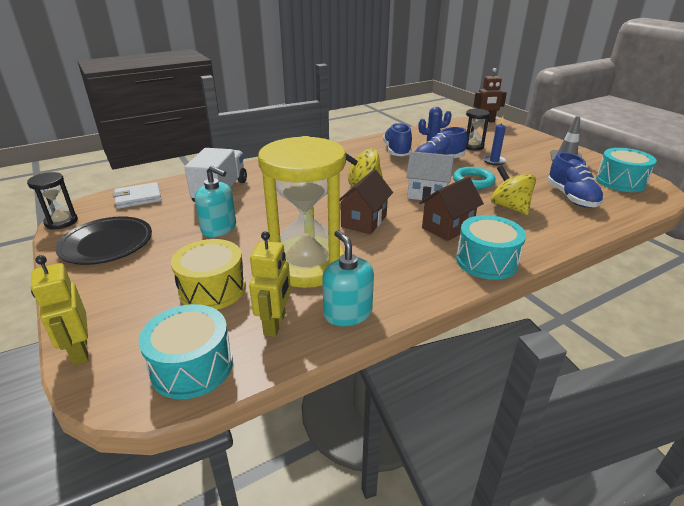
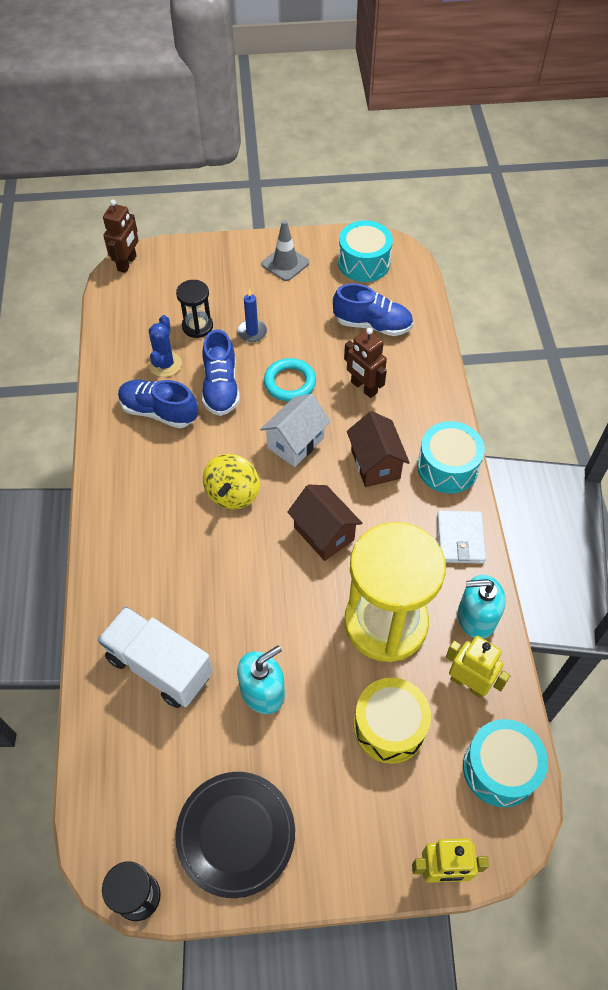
camera: 65 degrees left, 25 degrees up
(138, 198) = (116, 781): white wallet -> white wallet (460, 539)
(509, 207) = (363, 387): yellow spinning top -> brown robot

